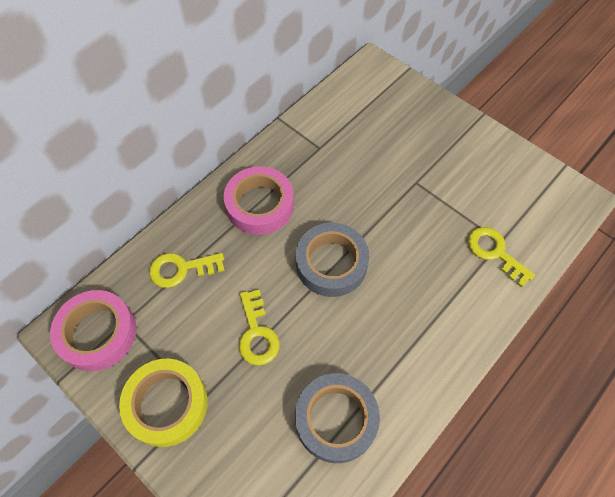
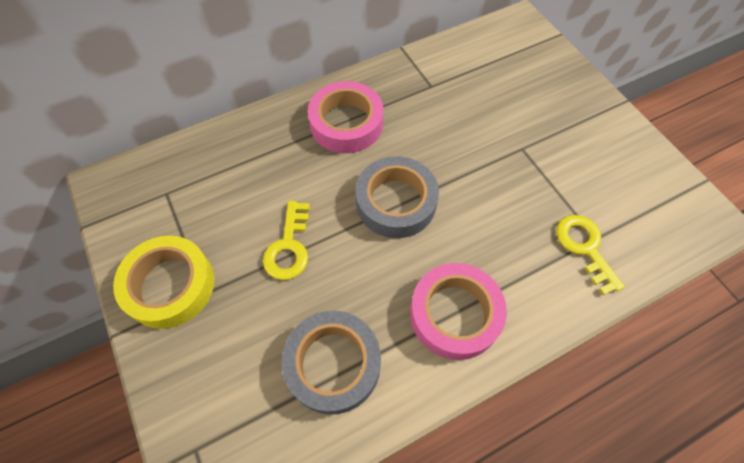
camera: 20 degrees right, 0 degrees up
(97, 333) = (137, 195): pink tape -> pink tape (455, 314)
(181, 269) = (242, 161): yellow key -> none

